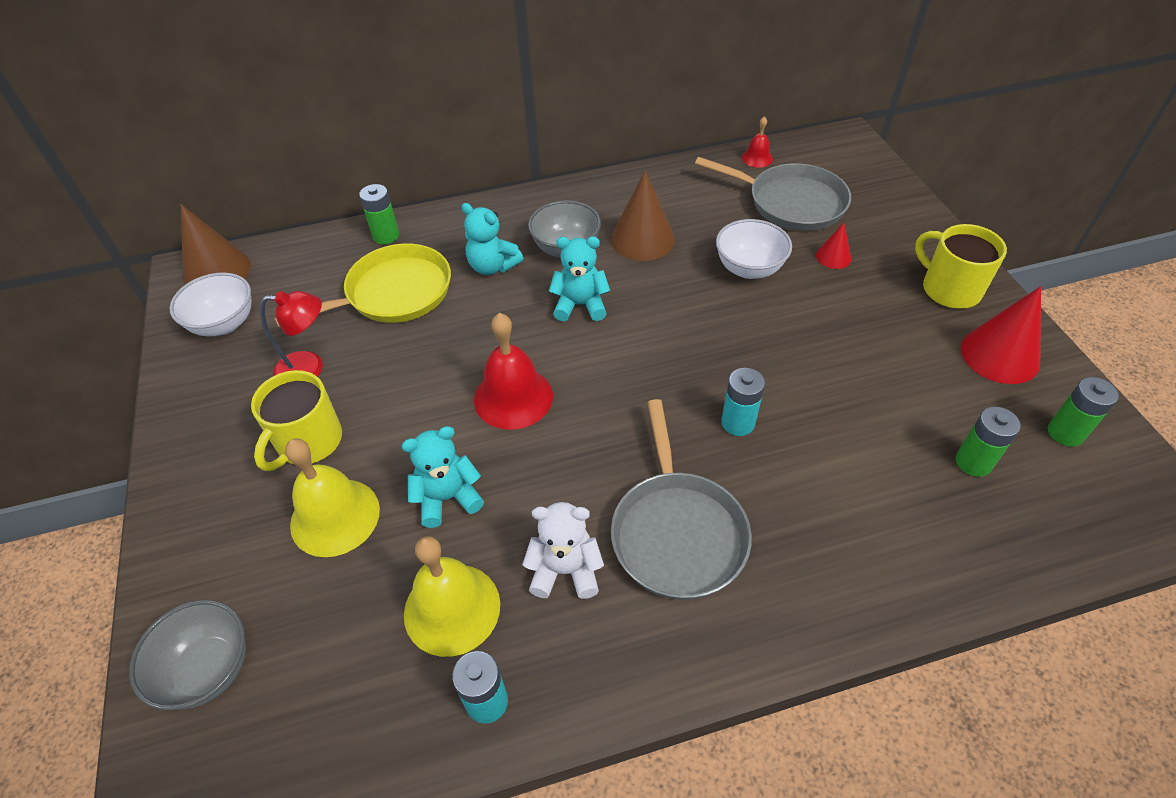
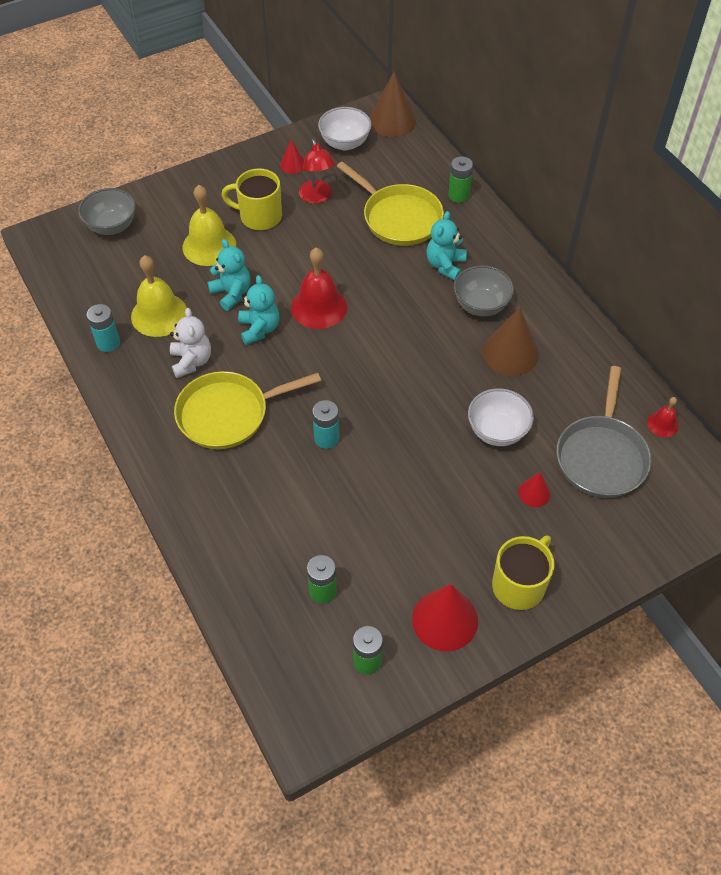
camera: 75 degrees right, 5 degrees up
(227, 387) = (293, 164): none -> red cone
(580, 305) = (419, 326): turquoise teddy bear -> turquoise teddy bear (259, 329)
(677, 532) = (228, 414): grey pan -> yellow pan

